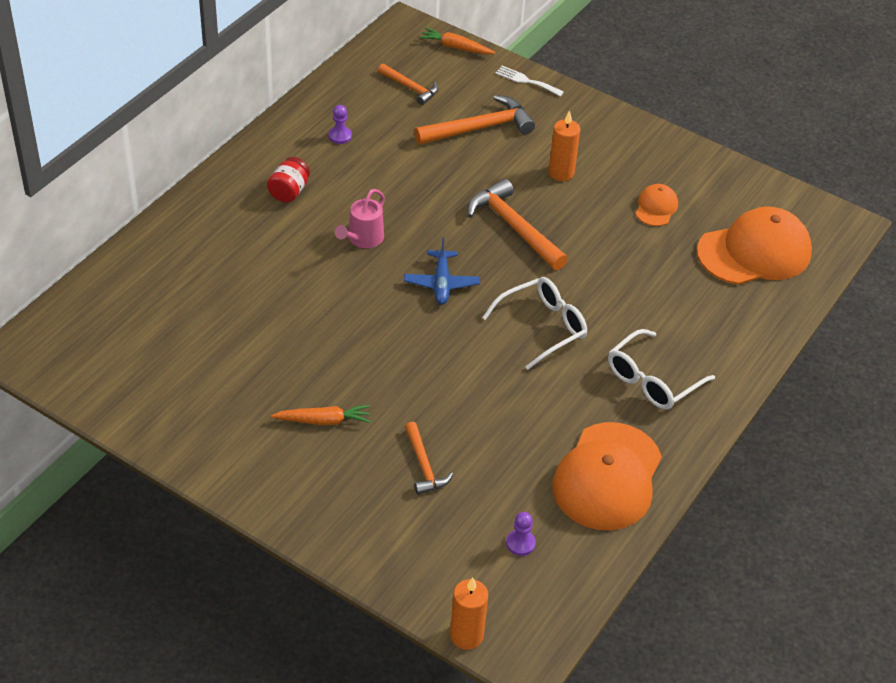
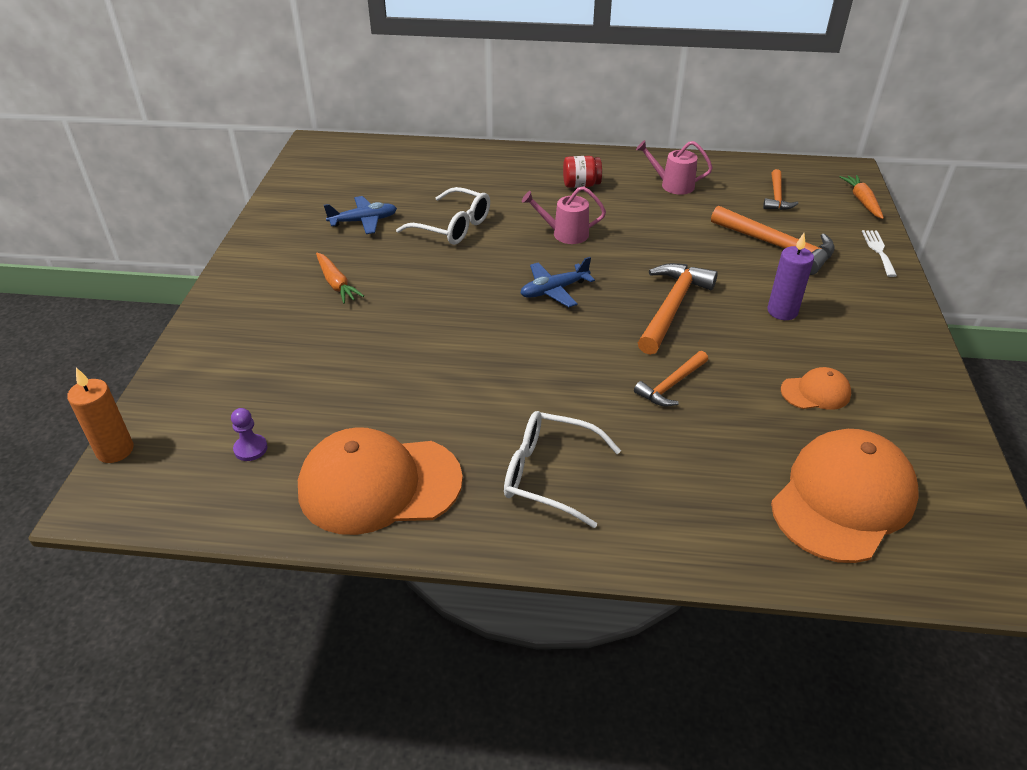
camera: 65 degrees right, 5 degrees down
(226, 366) = (363, 221): none -> blue plane
(340, 136) = (672, 185): purple pawn -> pink watering can
(424, 465) = (318, 354): orange hammer -> orange hammer (671, 385)
(543, 327) = (556, 369): white glasses -> white glasses (453, 227)
(561, 173) = (782, 311): orange candle -> purple candle
(754, 252) = (843, 499): orange cap -> orange cap turned 90 degrees counterclockwise

